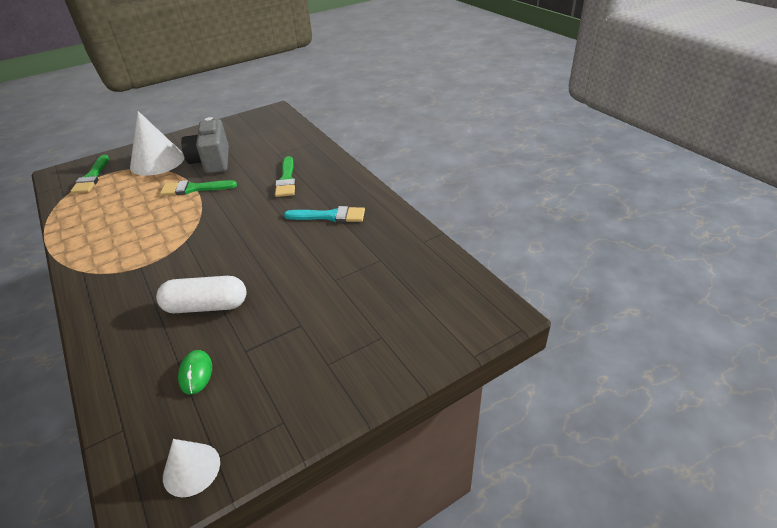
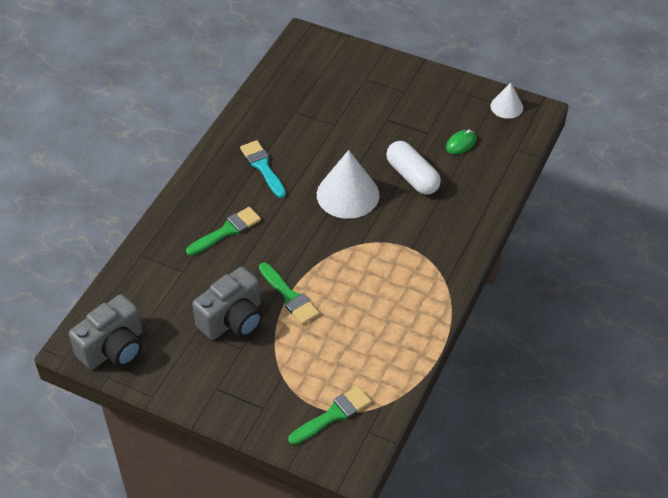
camera: 125 degrees left, 10 degrees up
(157, 161) = (264, 376): white cone -> white cone (348, 194)
(255, 120) = (114, 348): none -> grey camera

